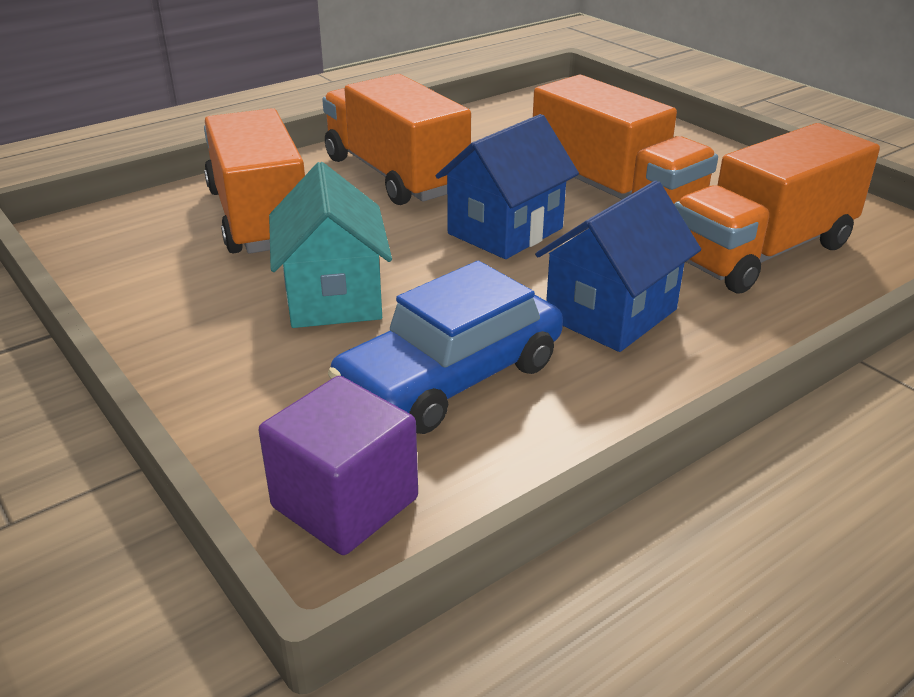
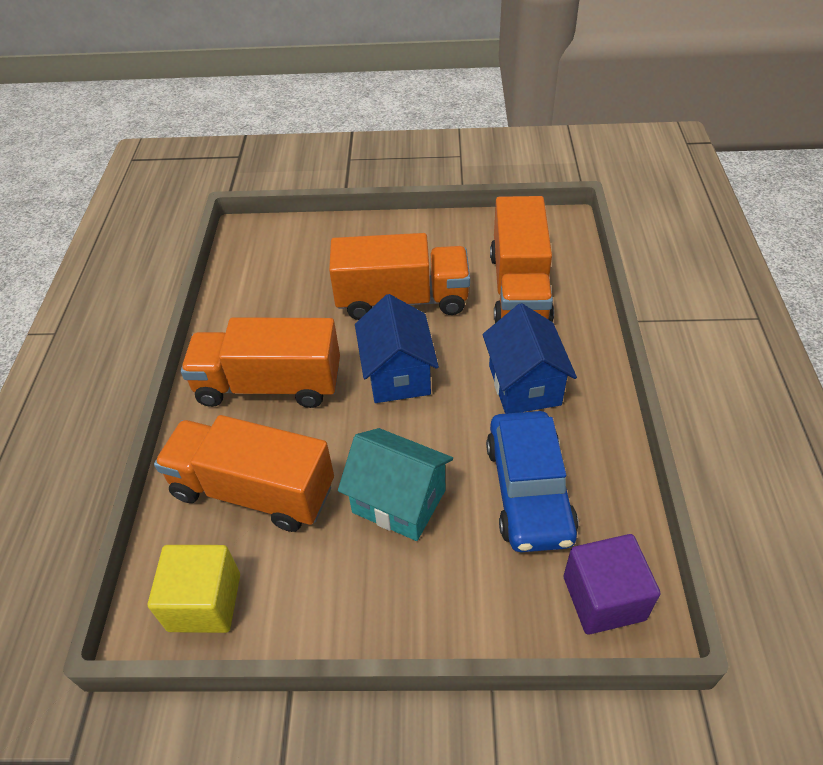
camera: 50 degrees left, 15 degrees up
(110, 245) = (204, 602): none -> yellow cube

